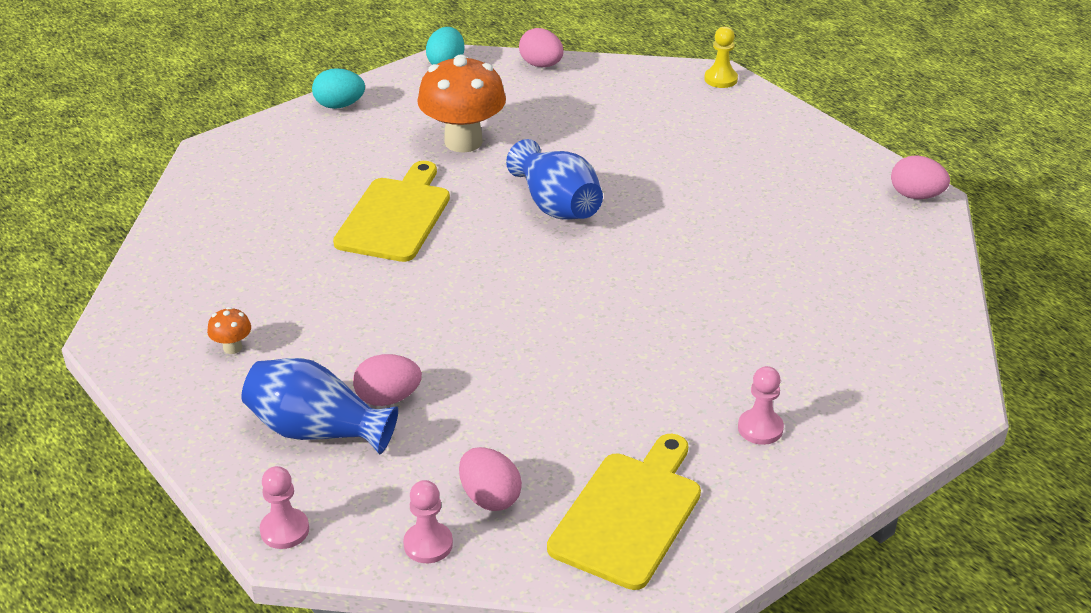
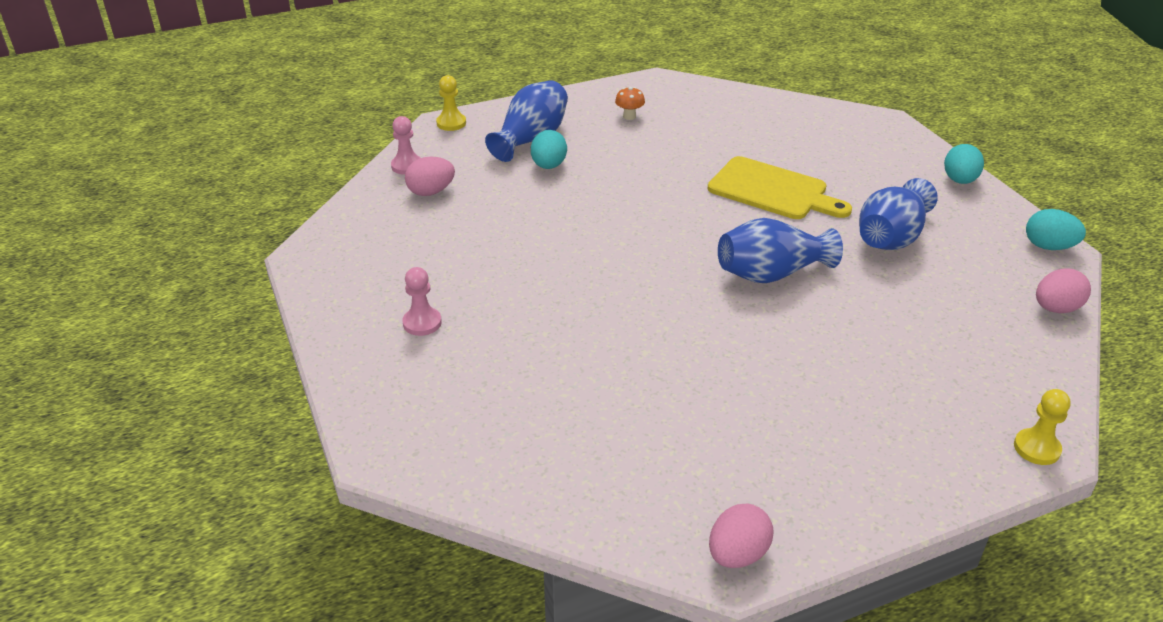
camera: 105 degrees right, 0 degrees up
(284, 530) = (451, 123): pink pawn -> yellow pawn
(388, 398) = (549, 166): pink egg -> turquoise egg
(463, 142) = (891, 238): orange mushroom -> blue vase
(629, 515) = (378, 243): yellow cutting board -> none

